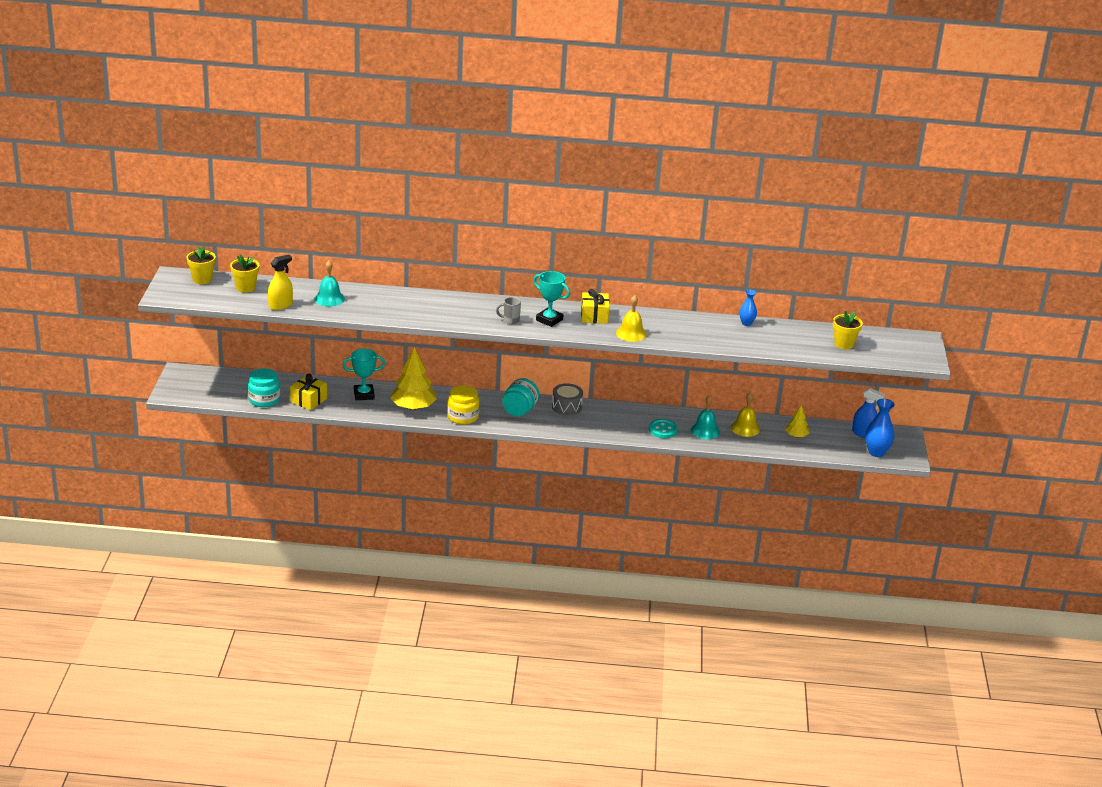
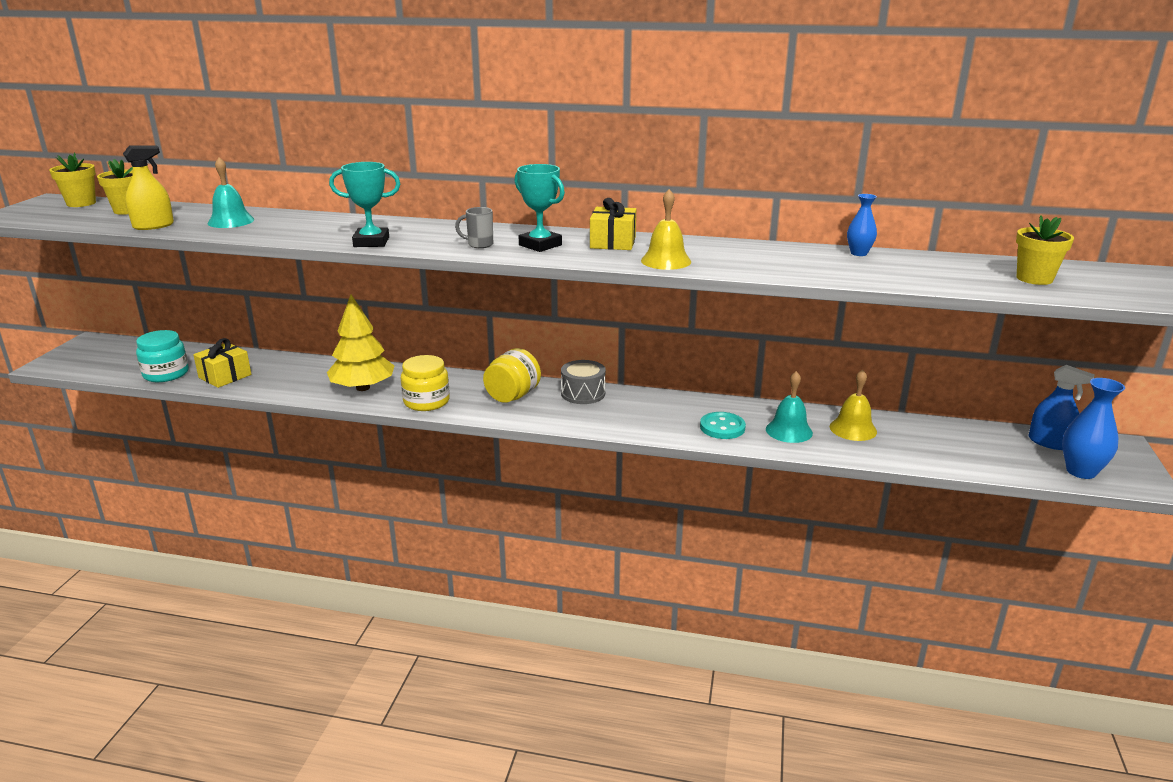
camera: 10 degrees right, 5 degrees down
(364, 395) = (305, 372): turquoise trophy -> turquoise trophy (371, 242)
(519, 410) = (512, 396): turquoise jar -> yellow jar
(796, 436) = (937, 442): yellow tree -> none

